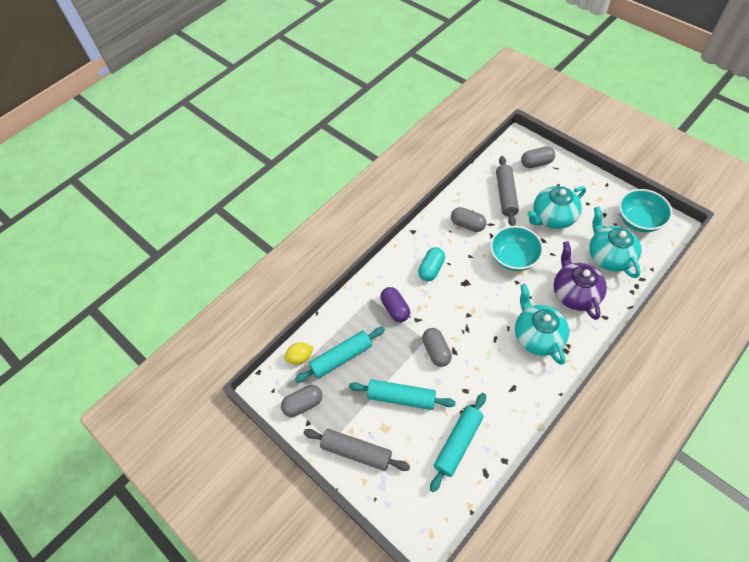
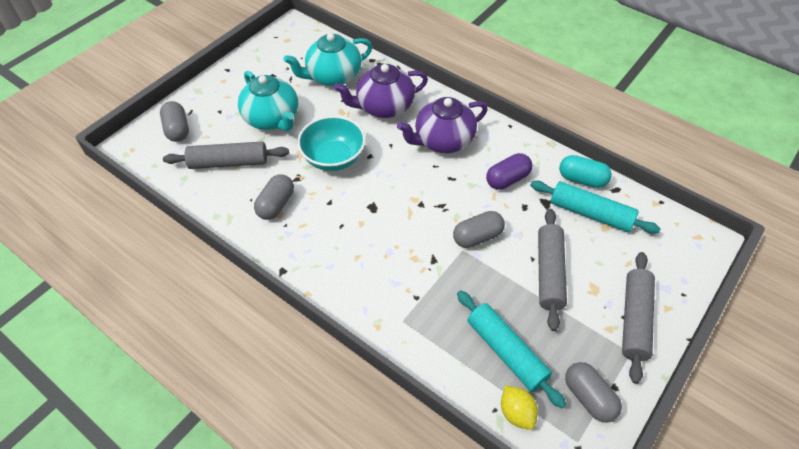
camera: 100 degrees left, 5 degrees down
(395, 309) = (419, 287): purple capsule -> purple capsule (507, 179)
(401, 398) = (549, 273): turquoise rolling pin -> grey rolling pin
(431, 269) = (351, 245): turquoise capsule -> turquoise capsule (582, 179)
(537, 336) = (443, 140): turquoise teapot -> purple teapot
(638, 220) = (284, 50): turquoise bowl -> none

